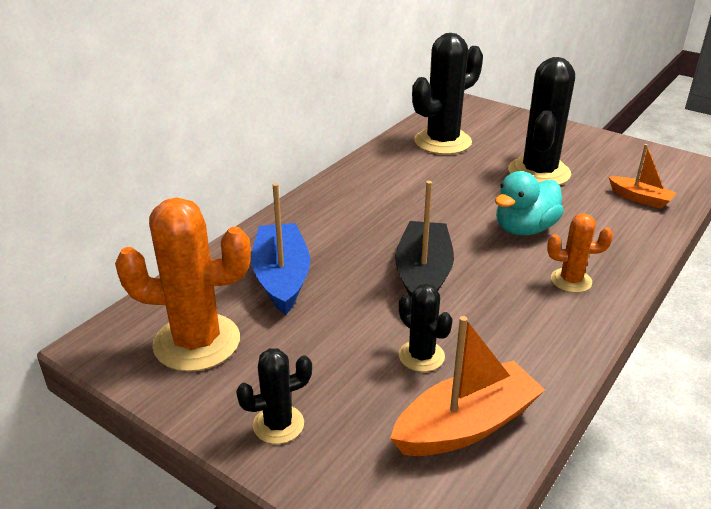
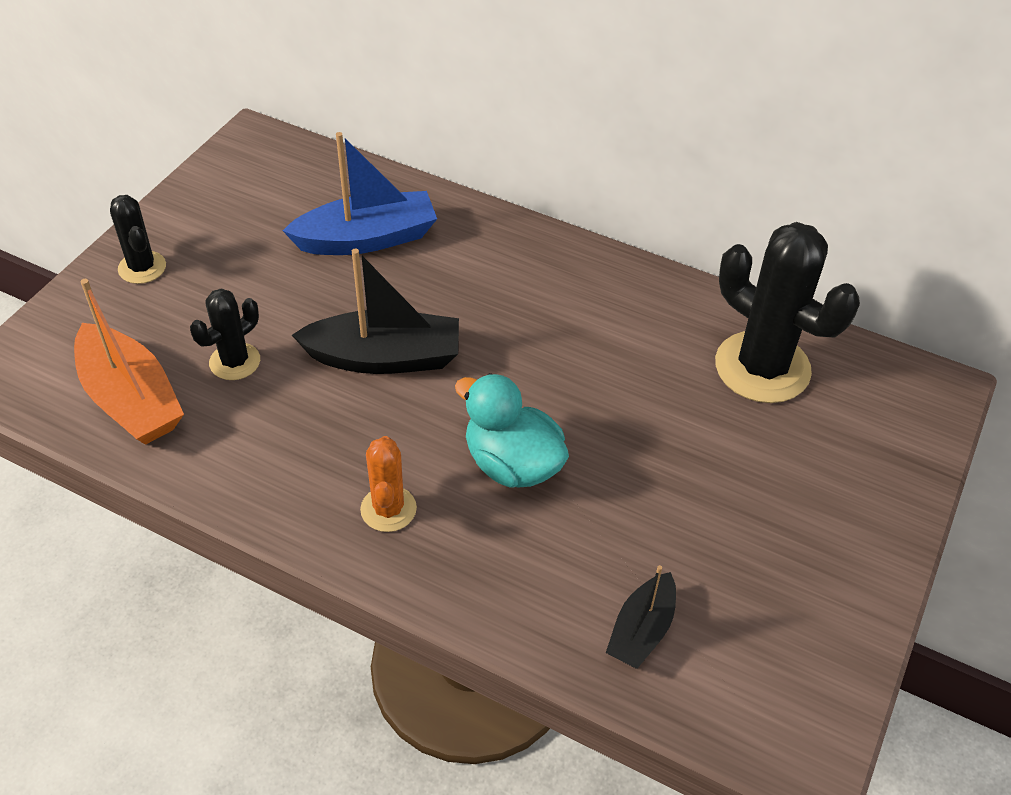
camera: 80 degrees right, 15 degrees up
(197, 342) = (255, 197): orange cactus -> none
(539, 172) = (694, 492): black cactus -> none
(640, 198) = (641, 630): orange boat -> black boat

